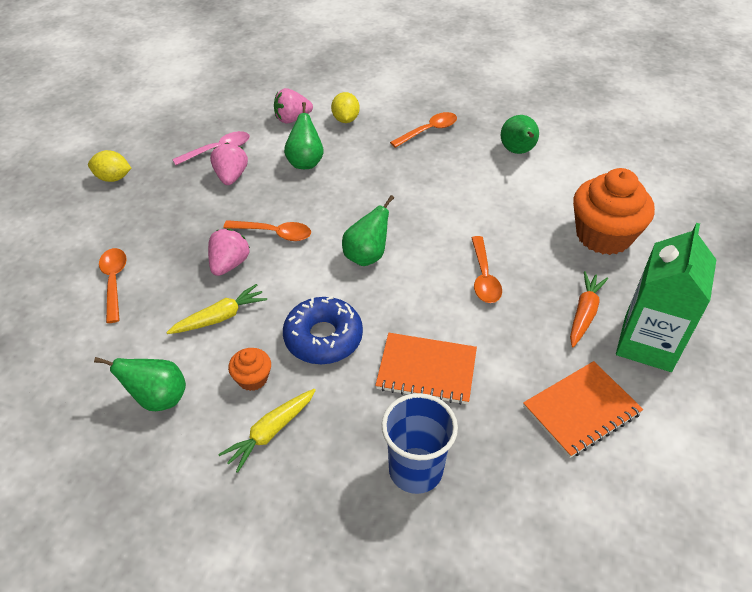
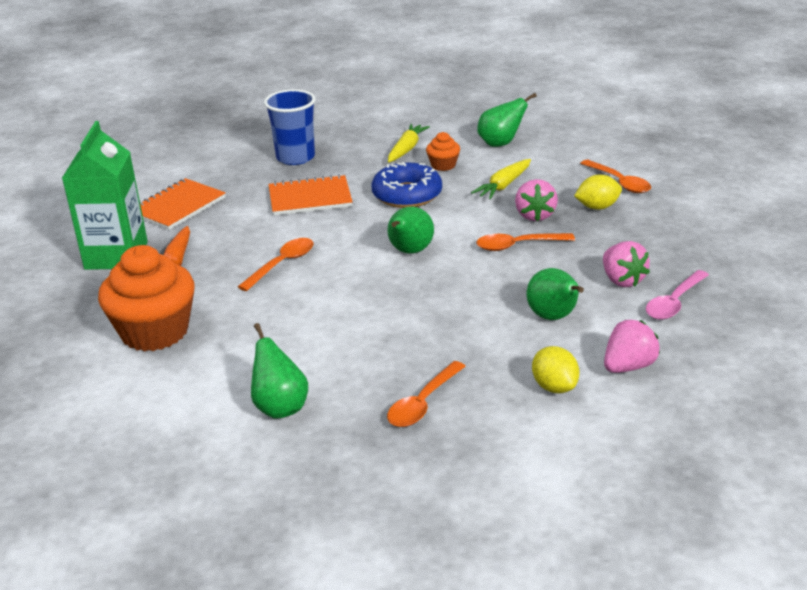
camera: 160 degrees right, 15 degrees down
(113, 178) = (745, 246): yellow lemon -> yellow lemon (597, 207)
(484, 277) = (282, 264): orange spoon -> orange spoon turned 60 degrees clockwise

